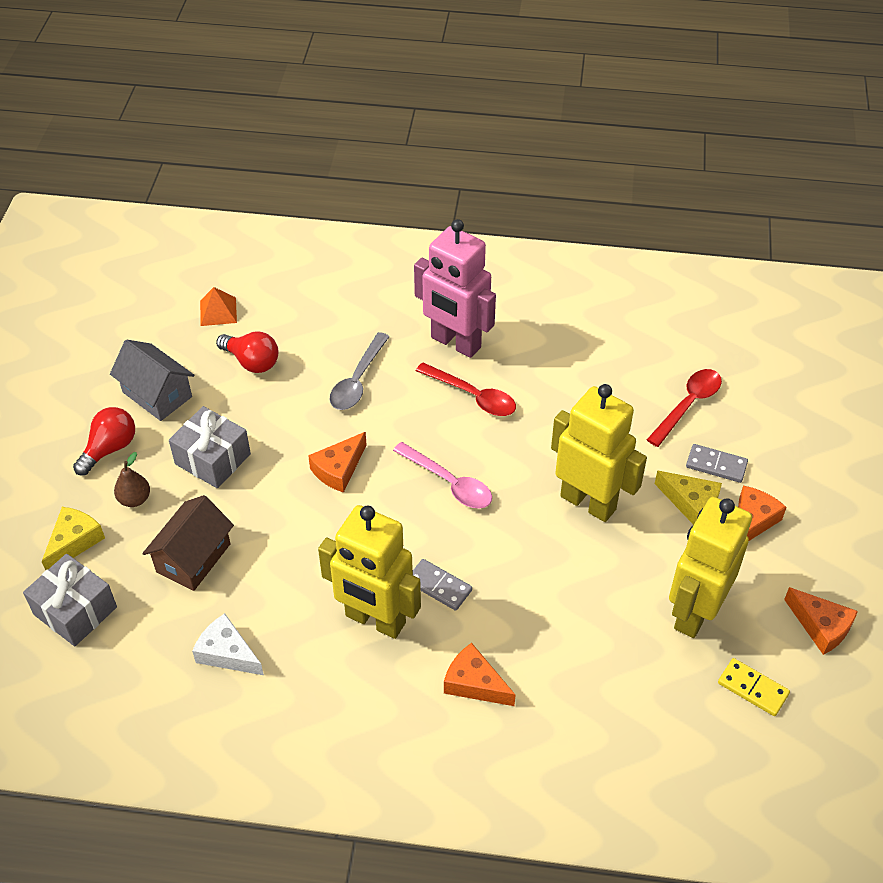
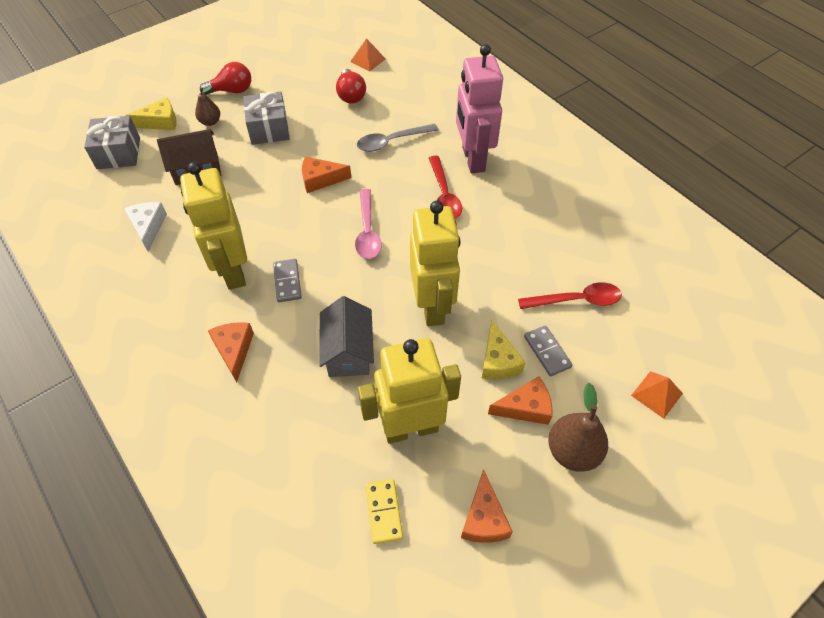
camera: 45 degrees right, 5 degrees up
(157, 394) = (286, 80): grey house -> grey house (348, 351)
(819, 524) = (572, 451): none -> brown pear
(823, 433) = (656, 394): none -> orange pyramid

